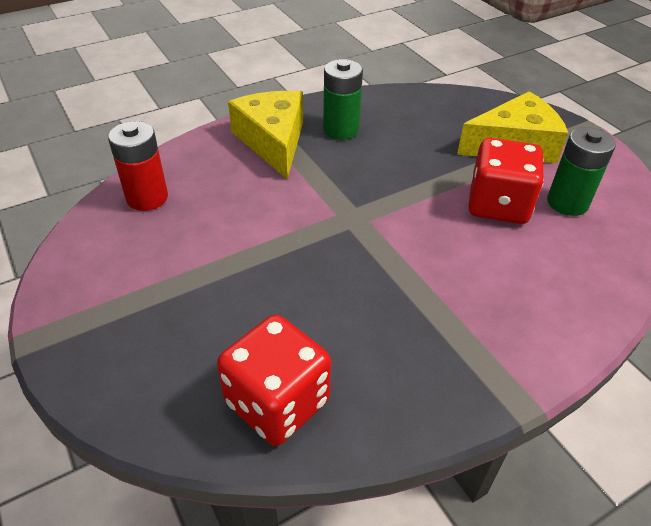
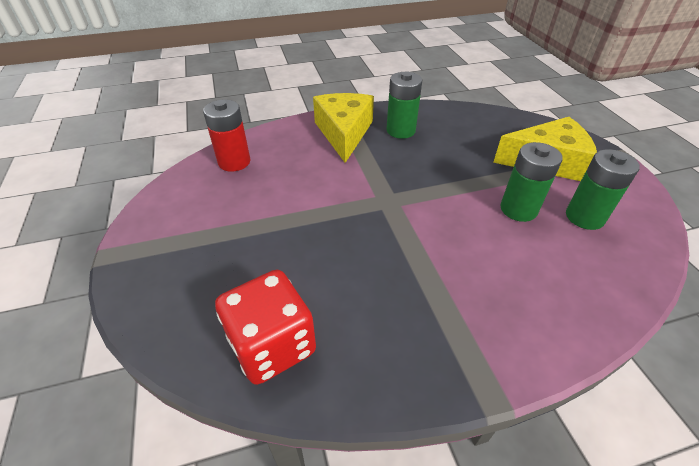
camera: 15 degrees right, 0 degrees up
(498, 205) = (518, 209): red dice -> green battery

